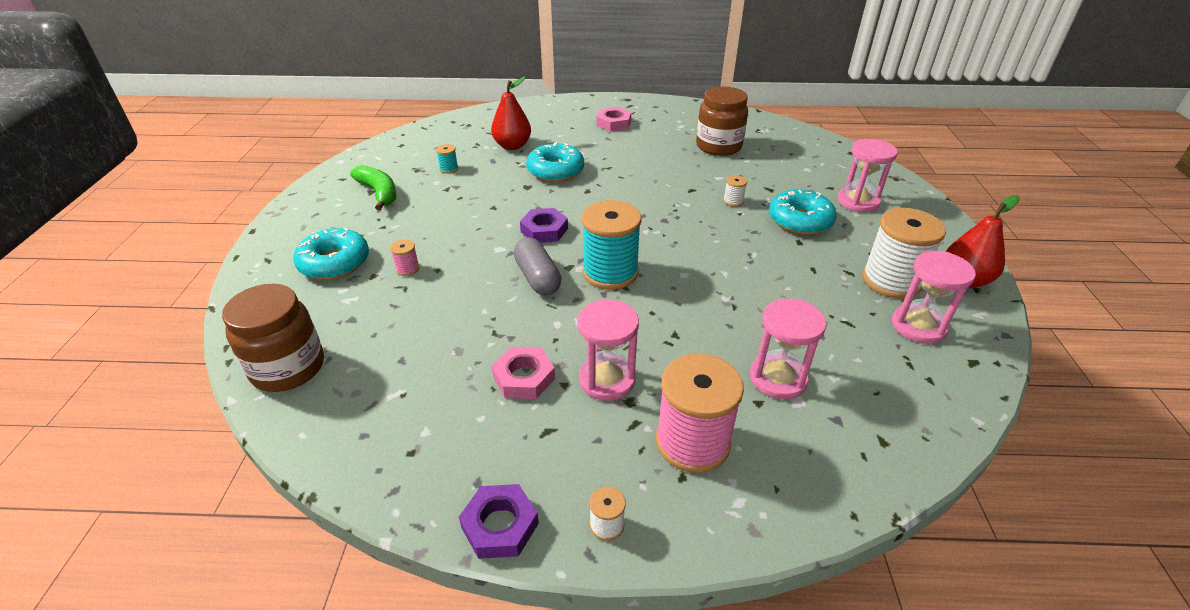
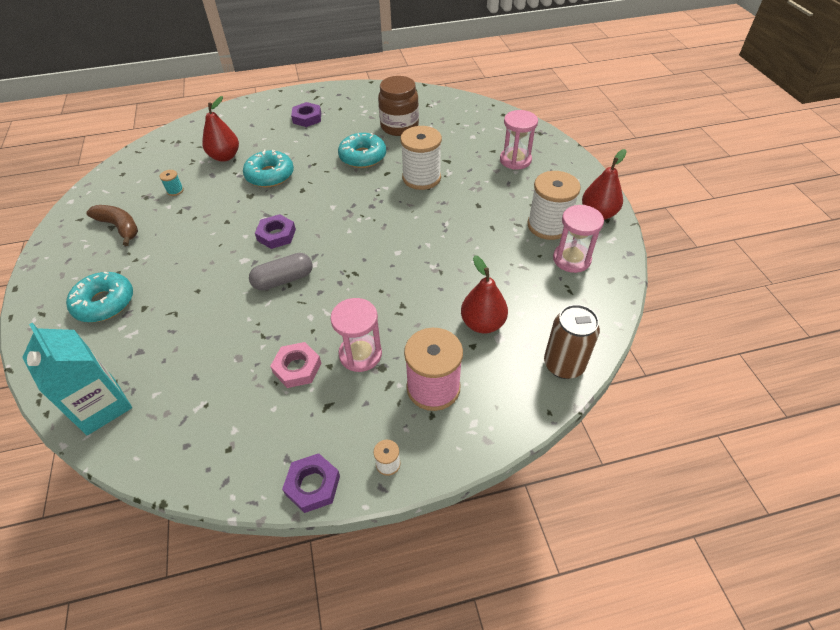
camera: 15 degrees left, 10 degrees up
(288, 368) = (101, 406): brown jar -> turquoise carton
(379, 193) = (120, 227): green banana -> brown banana
(407, 269) = (171, 295): pink spool -> none
(537, 278) = (283, 280): grey capsule -> grey capsule turned 75 degrees counterclockwise
(610, 272) = (340, 263): turquoise spool -> none
(613, 123) = (307, 118): pink nut -> purple nut
(733, 201) = (421, 178): white spool -> white spool, size x2.39
(778, 378) = (482, 323): pink hourglass -> red pear
(800, 220) = (475, 186): turquoise donut -> turquoise donut (362, 157)
(886, 456) = (563, 365): none -> brown can

